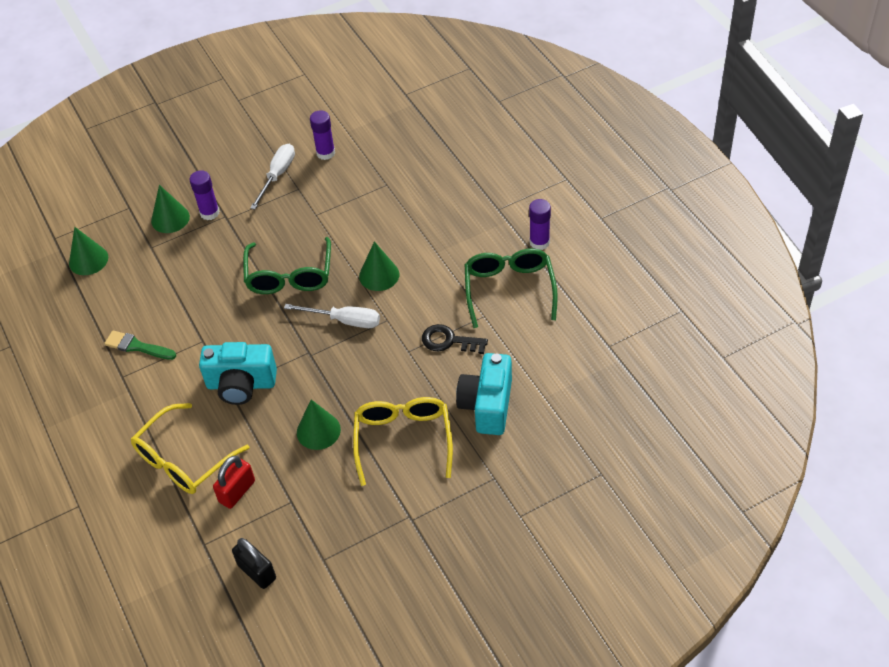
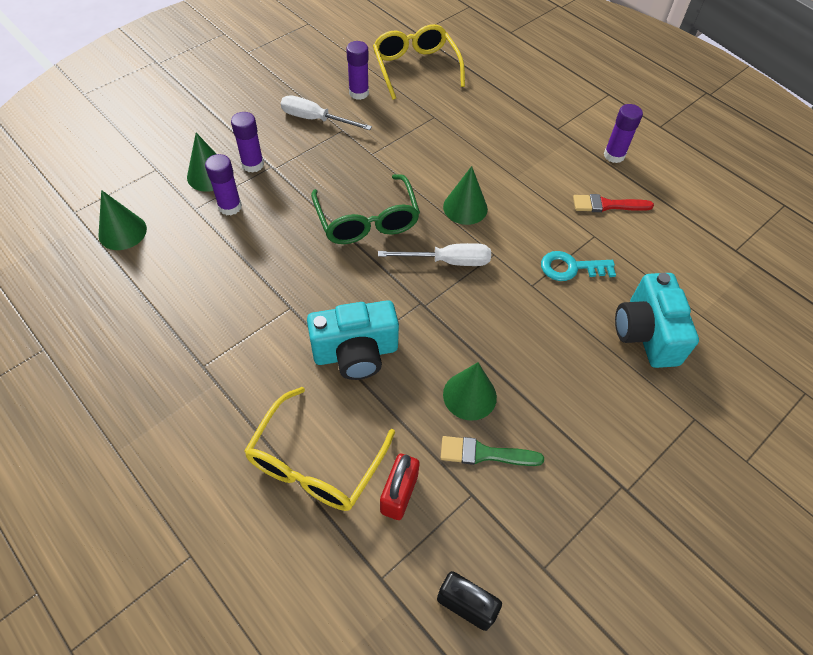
camera: 20 degrees left, 5 degrees up
(137, 346) = (211, 326): green brush -> green brush (484, 454)
(179, 249) = (230, 207): none -> purple glue stick
(277, 175) = (315, 119): white screwdriver -> white screwdriver turned 75 degrees counterclockwise
(403, 439) = (572, 389): yellow glasses -> yellow glasses (415, 68)
(449, 341) = (571, 268): black key -> turquoise key
(509, 289) = (607, 205): green glasses -> red brush

